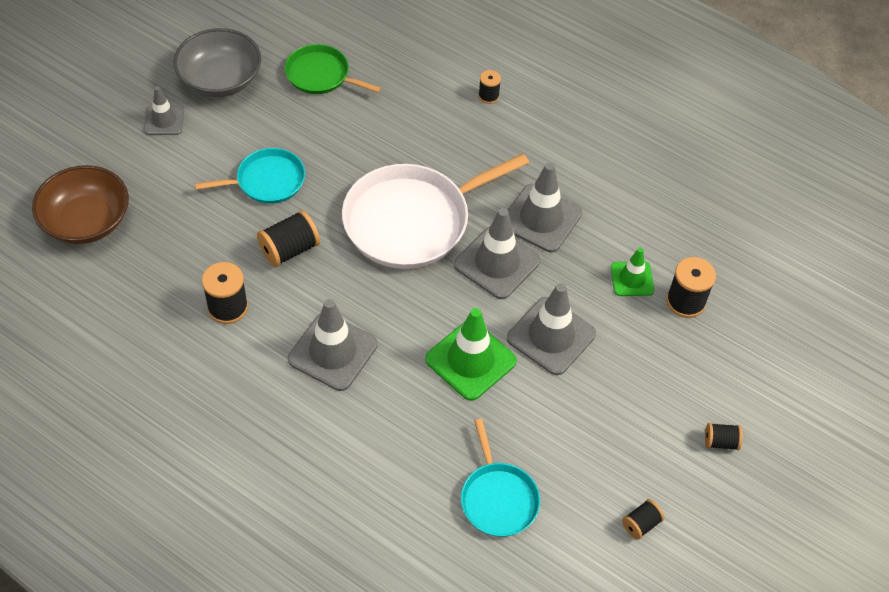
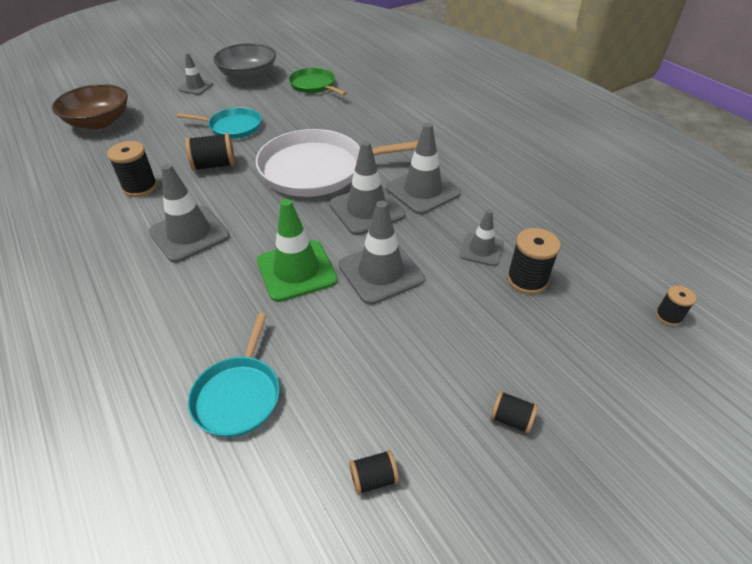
camera: 25 degrees right, 10 degrees down
(488, 96) = (425, 116): black spool -> black spool (668, 316)
(632, 279) = (481, 249): green traffic cone -> grey traffic cone

